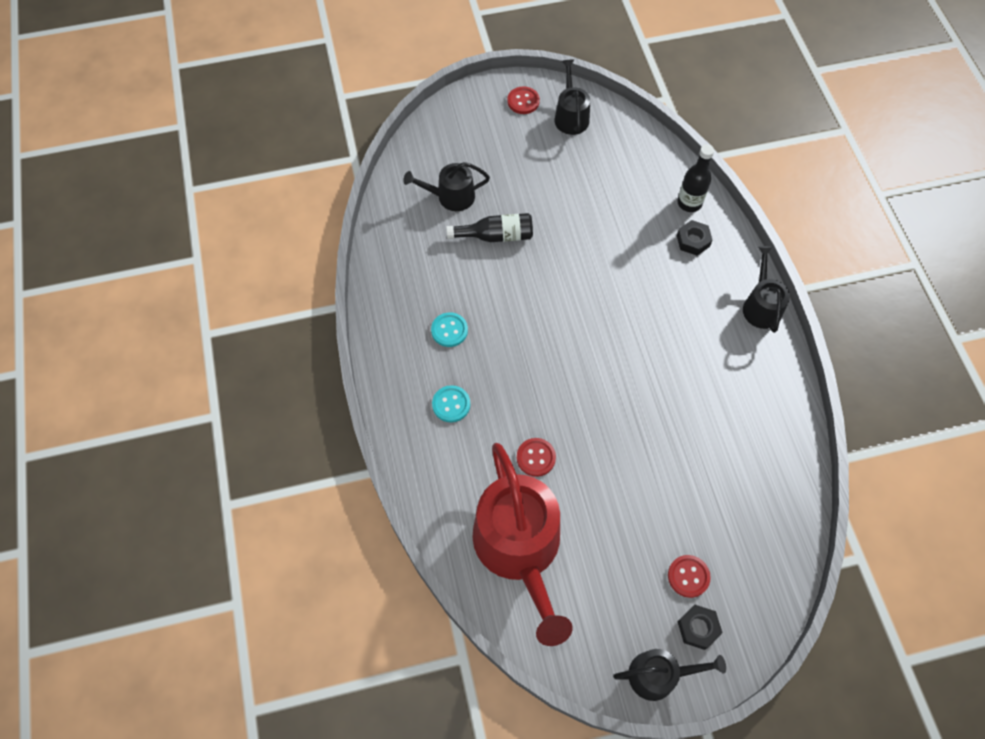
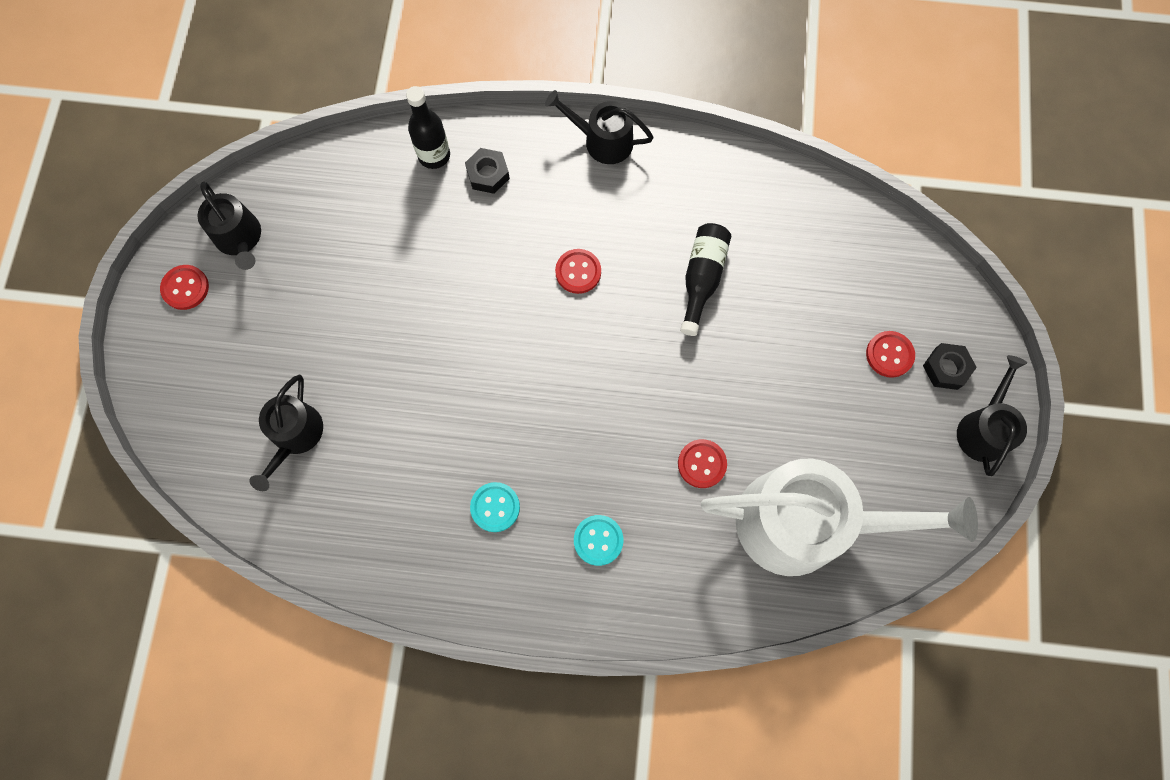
camera: 70 degrees left, 10 degrees up
(495, 236) = (381, 400): black bottle -> black bottle (701, 279)
(520, 548) = (805, 523): red watering can -> white watering can
(571, 116) = (240, 238): black watering can -> black watering can turned 135 degrees counterclockwise
(647, 324) = (578, 272): none -> red button

